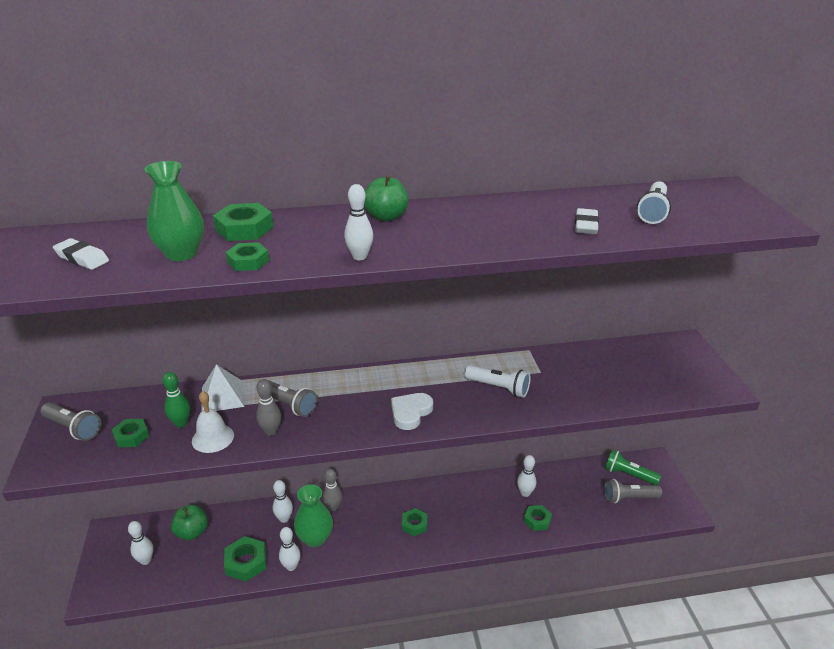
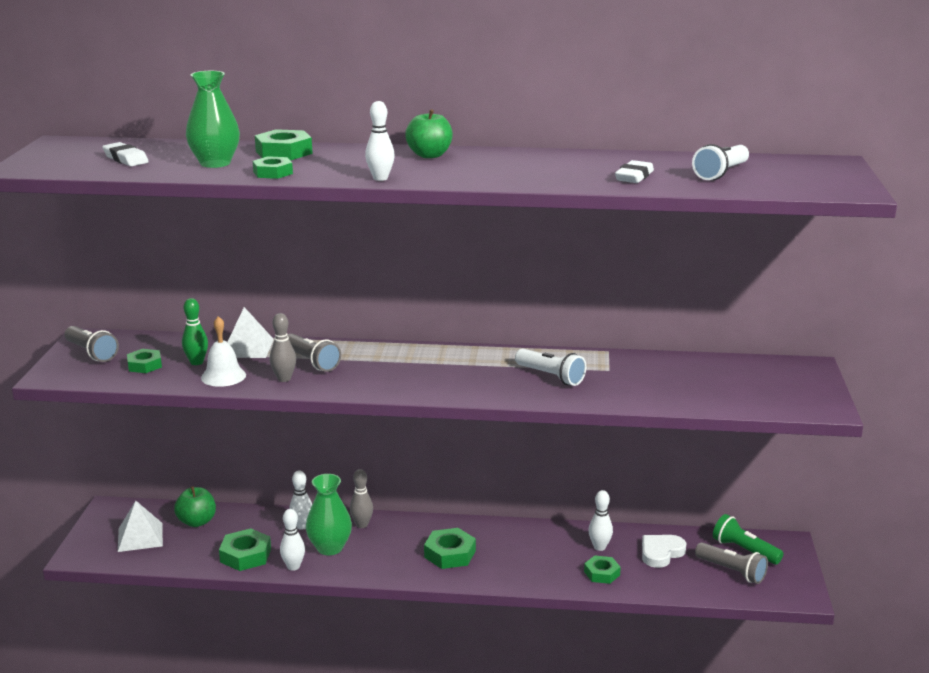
camera: 15 degrees right, 10 degrees down
(145, 560) = (140, 537): white bowling pin -> white pyramid
(410, 412) = (439, 383): white heart -> white heart (661, 553)
(414, 524) = (450, 554): green nut -> green nut, size x1.50
(629, 498) = (732, 571): grey flashlight -> grey flashlight turned 150 degrees counterclockwise

